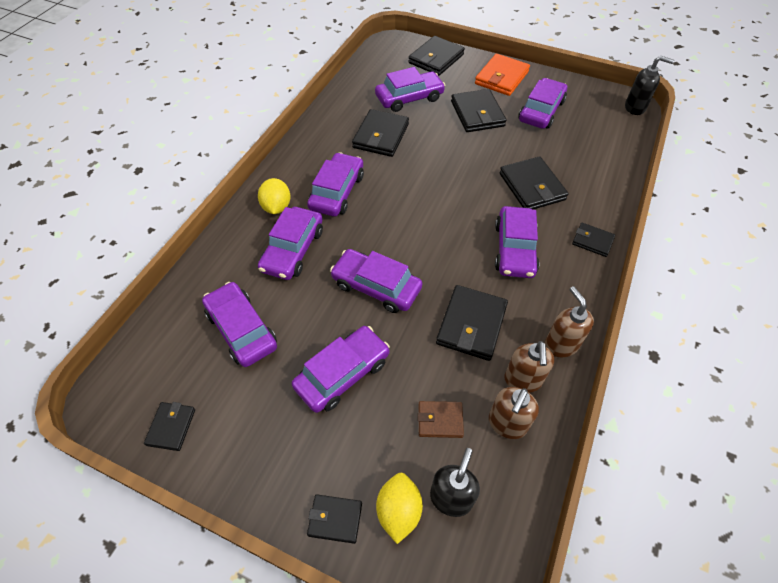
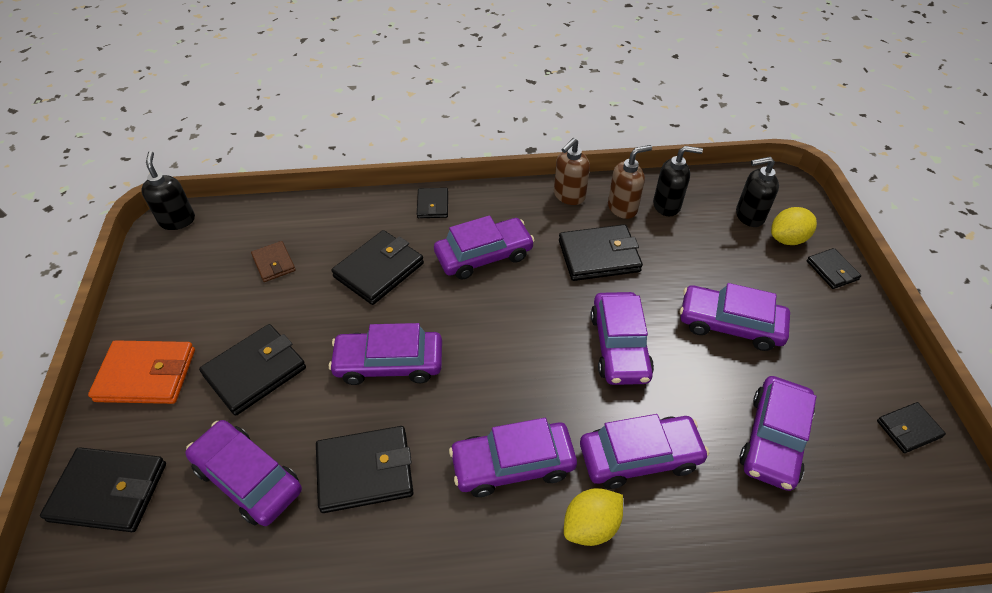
camera: 120 degrees left, 5 degrees down
(440, 420) = (703, 243): brown wallet -> brown wallet (274, 263)
(507, 424) = (667, 205): brown soap dispenser -> black soap dispenser
(541, 111) = (220, 304): purple car -> purple car (389, 363)

